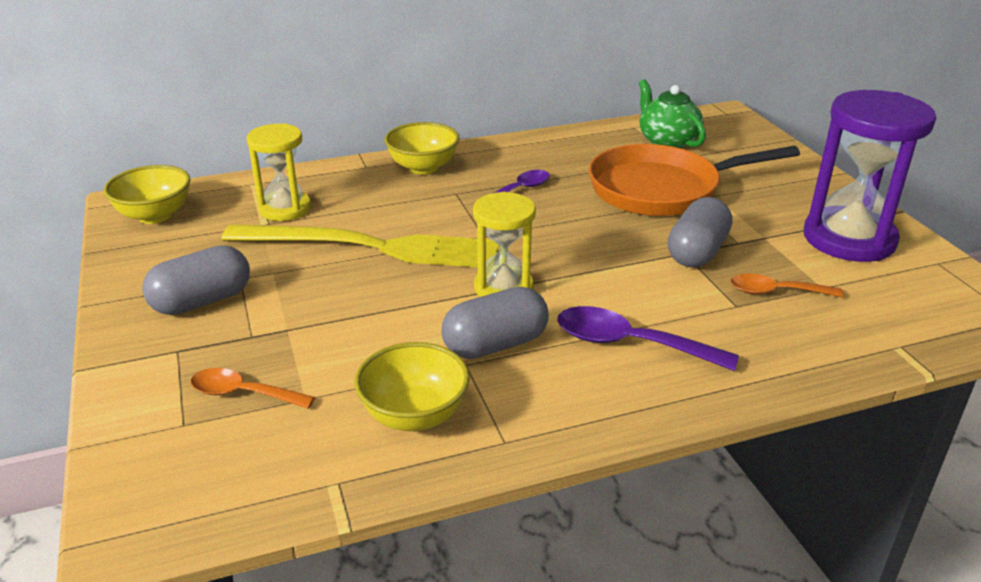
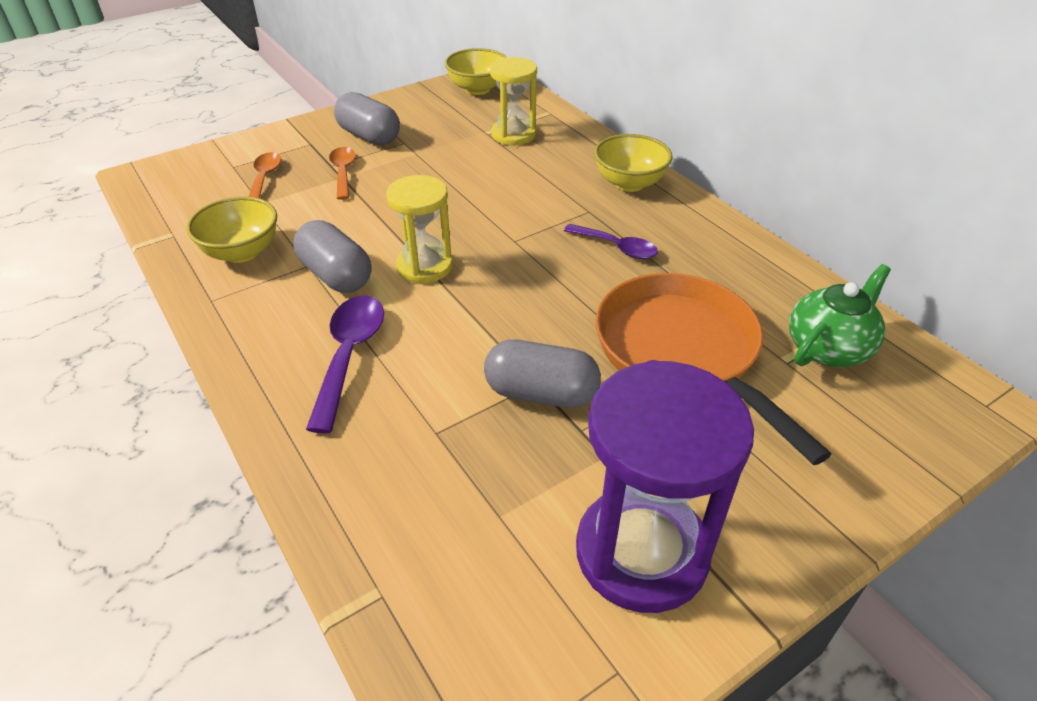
camera: 75 degrees right, 10 degrees up
(371, 247) = (469, 186): yellow fork -> none
(776, 292) = (474, 468): orange spoon -> orange spoon (343, 172)

